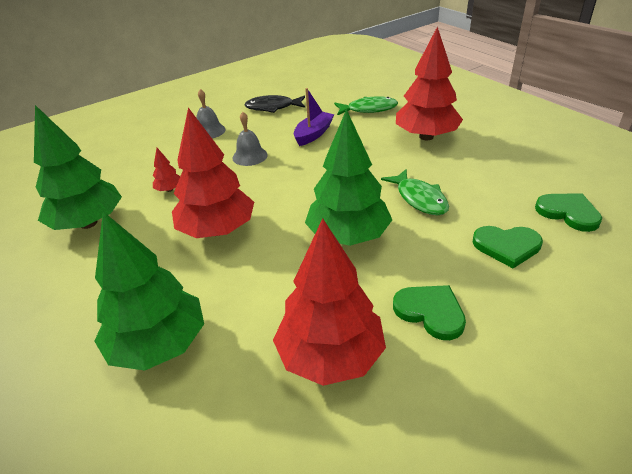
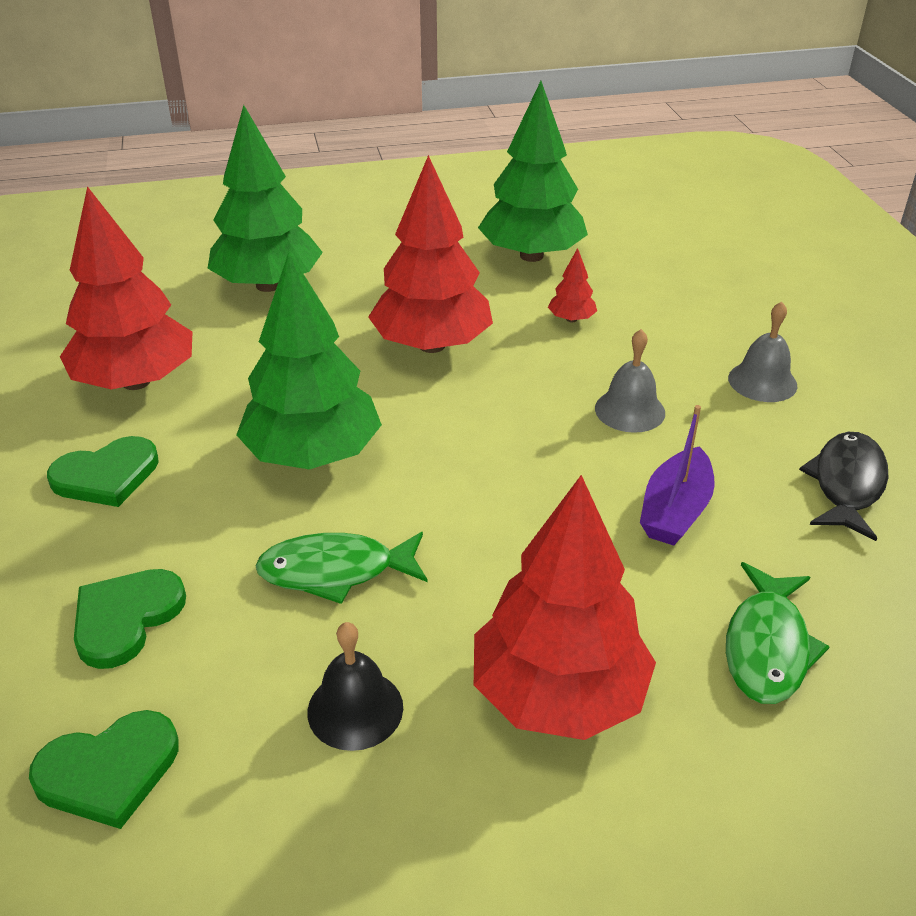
camera: 110 degrees right, 0 degrees up
(313, 134) = (675, 511): purple boat -> purple boat turned 60 degrees clockwise
(477, 170) = (355, 709): none -> black bell

